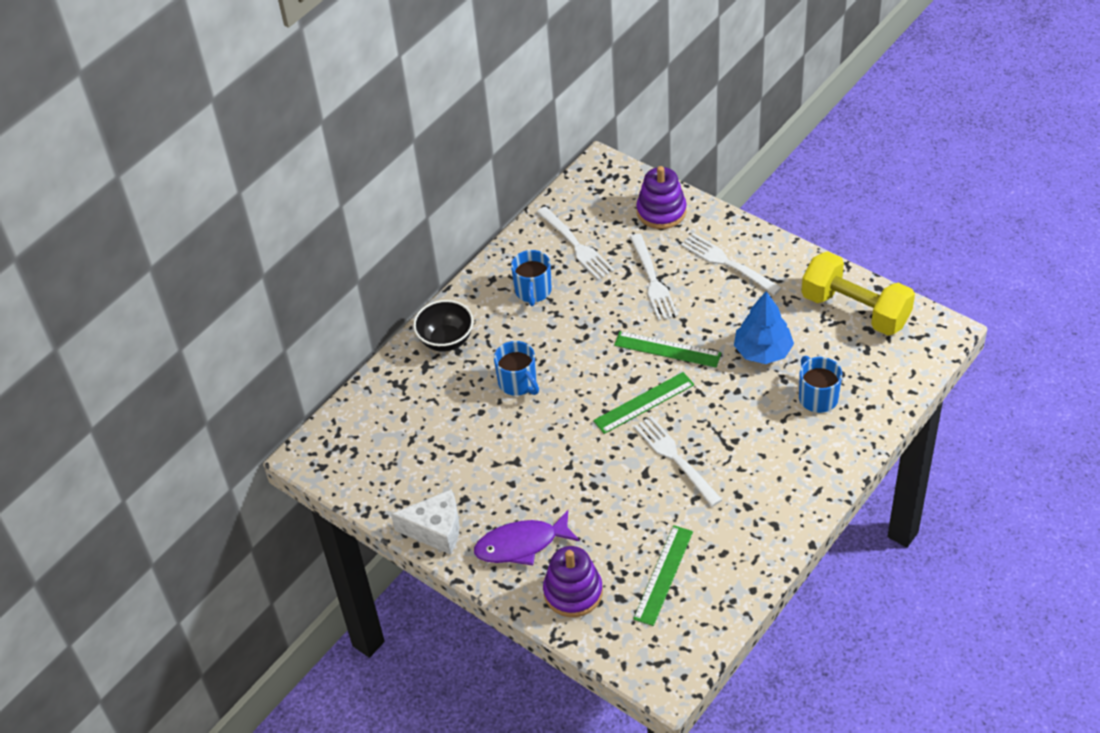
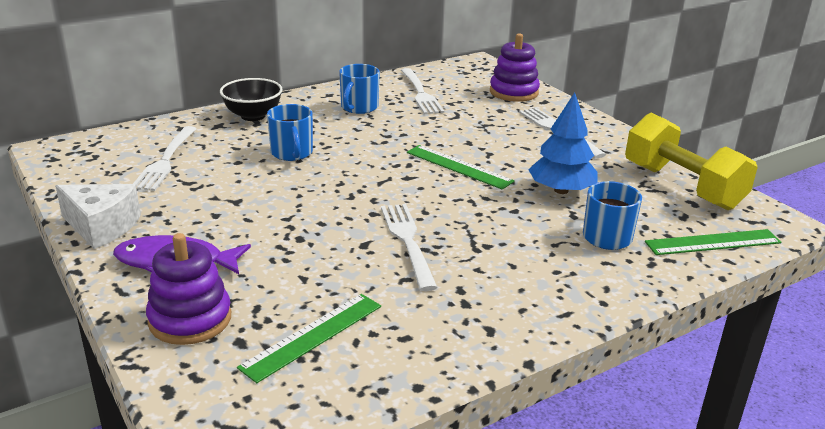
camera: 15 degrees right, 20 degrees down
(643, 402) = (405, 194): green ruler -> green ruler (712, 242)
(653, 280) = (476, 125): white fork -> white fork (166, 160)

